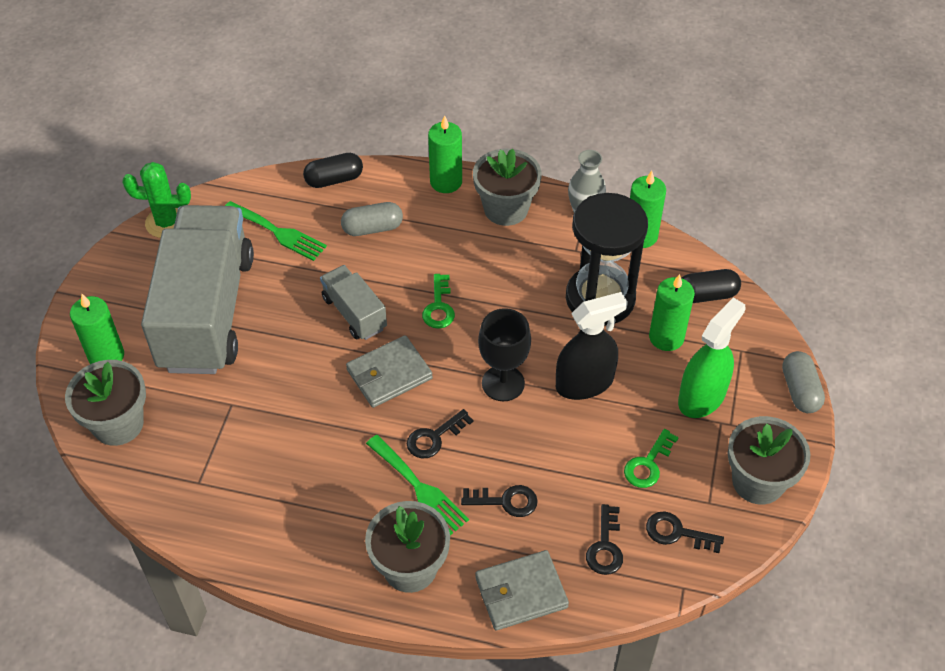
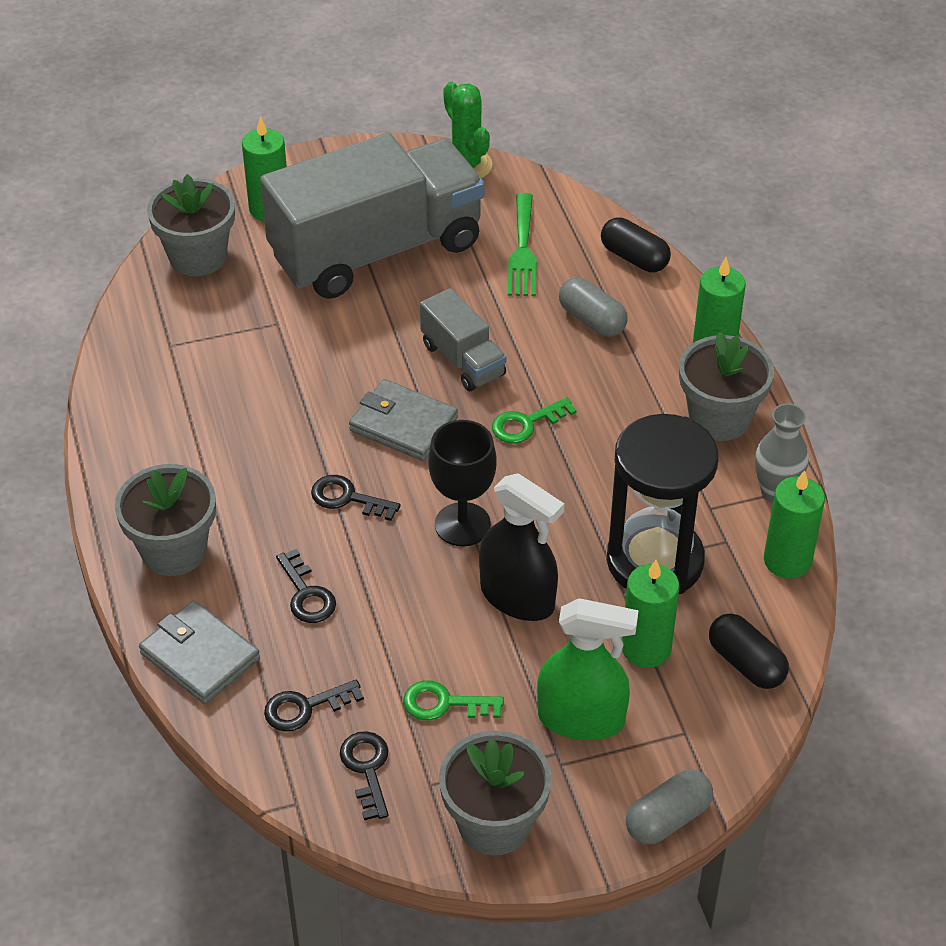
camera: 60 degrees right, 5 degrees down
(354, 313) = (463, 360): grey truck -> grey truck turned 120 degrees clockwise
(419, 488) = (275, 514): green fork -> none

